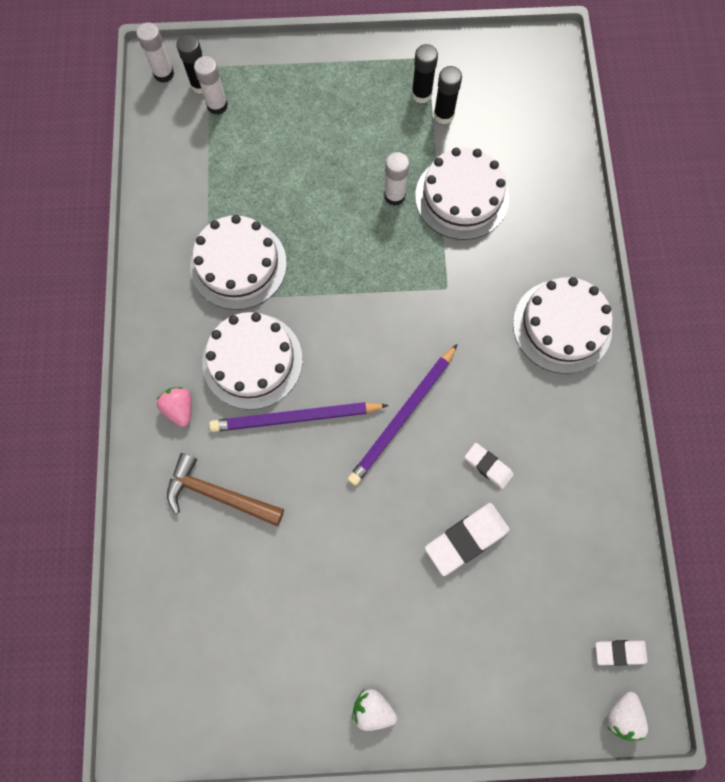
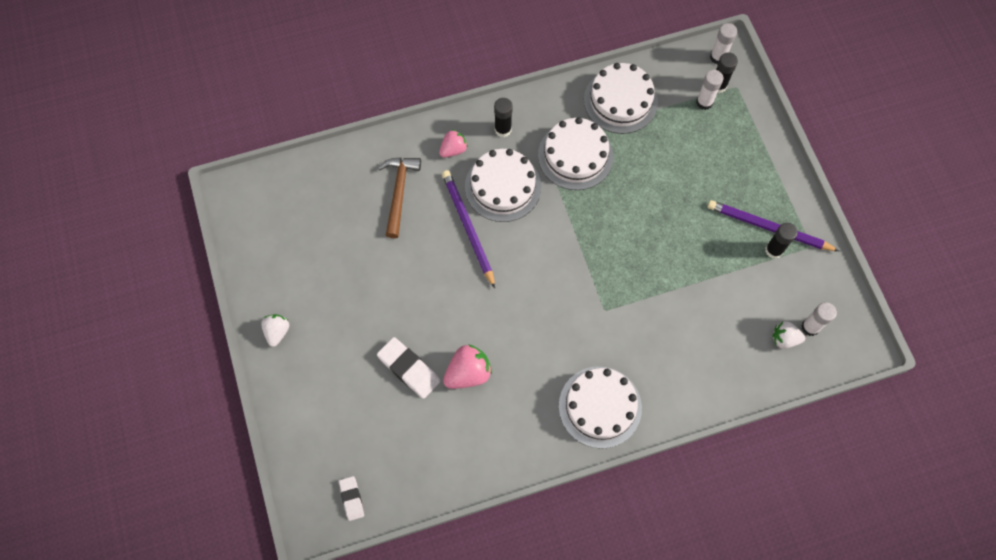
camera: 75 degrees right, 5 degrees down
(394, 196) = (672, 252): white glue stick -> white glue stick (810, 327)
(403, 416) = (490, 302): purple pencil -> purple pencil (768, 228)
(443, 115) = (760, 272): black glue stick -> black glue stick (503, 129)
(462, 197) = (689, 304): white cake -> white cake (620, 100)
(488, 466) = (468, 373): white eraser -> pink strawberry
(621, 715) = (307, 508): white strawberry -> white strawberry (784, 339)

